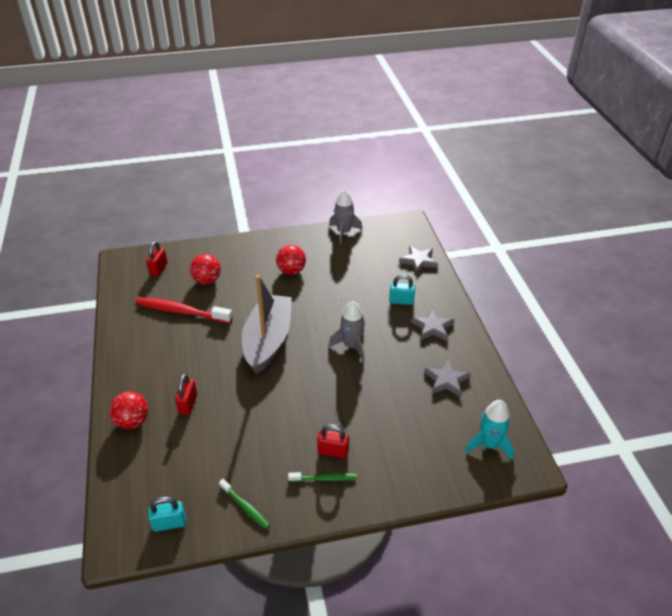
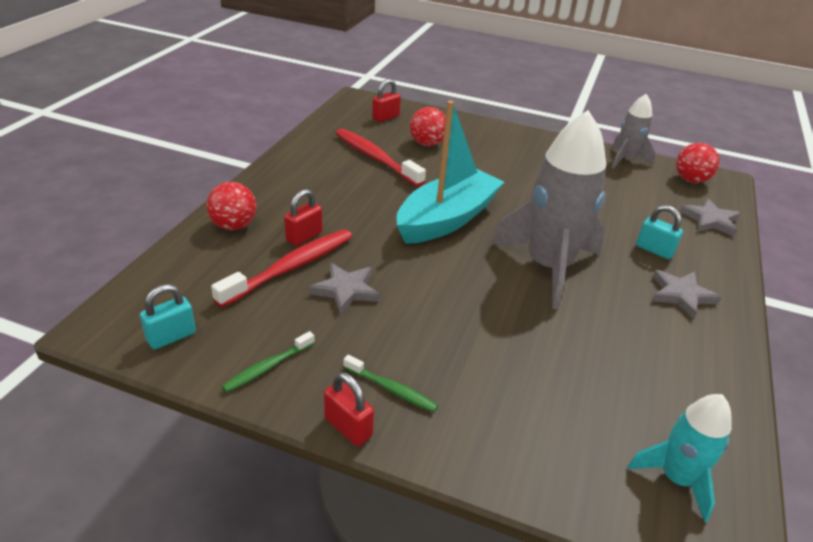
camera: 30 degrees right, 5 degrees down
(169, 523) = (171, 337): turquoise padlock -> turquoise padlock turned 60 degrees counterclockwise
(200, 432) = (291, 267): none -> red toothbrush
(245, 507) = (267, 367): green toothbrush -> green toothbrush turned 60 degrees clockwise
(268, 340) = (447, 219): grey boat -> turquoise boat
(291, 271) = (530, 170): red ball -> red ball (690, 180)
(333, 451) = (429, 365): red padlock -> red padlock (348, 427)
(351, 346) = (548, 267): grey rocket -> grey rocket, size x1.86
(446, 380) = (660, 363): grey star -> grey star (346, 290)

